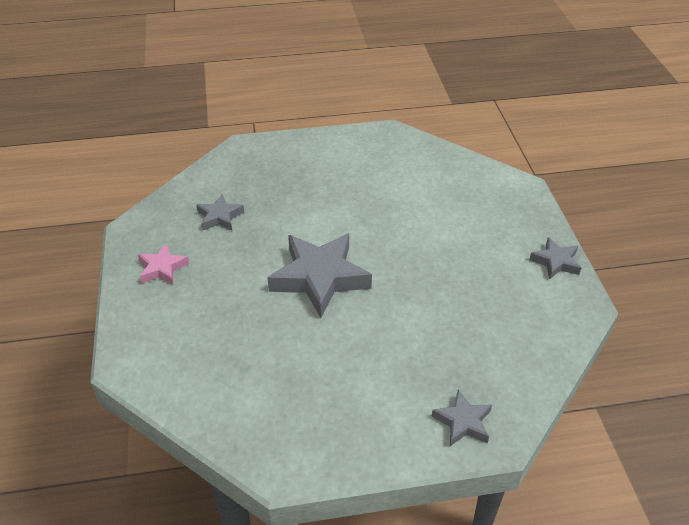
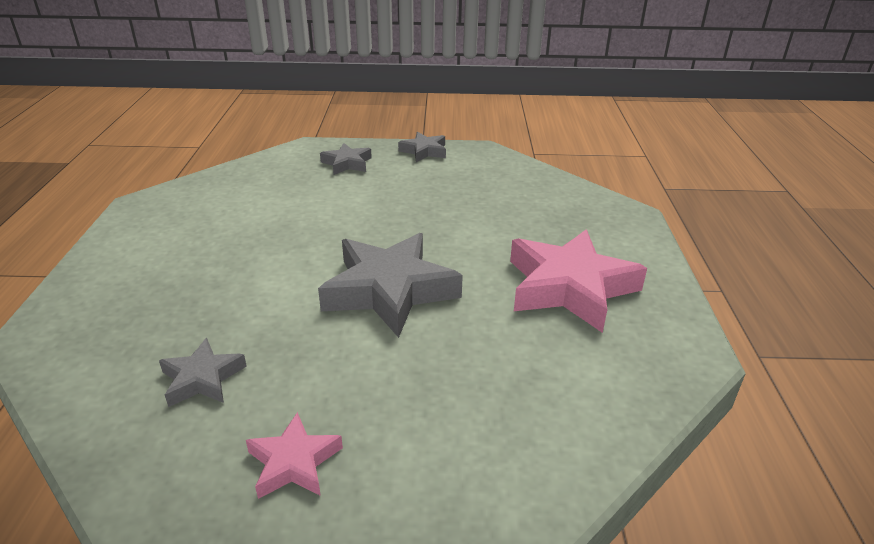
camera: 80 degrees left, 10 degrees down
(351, 385) = (570, 287): none -> pink star
(463, 422) = (616, 228): grey star -> grey star (347, 163)

